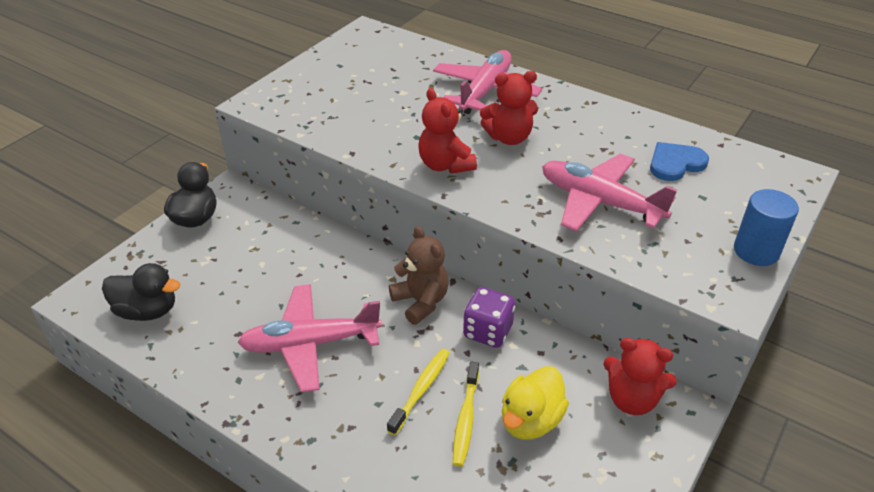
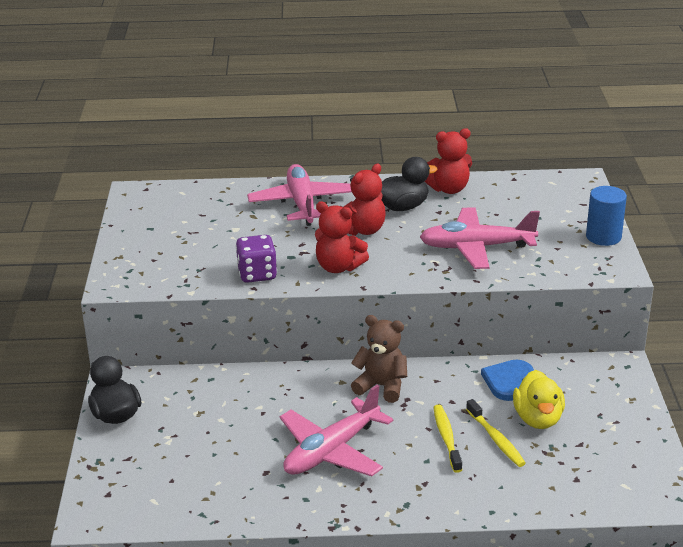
camera: 35 degrees left, 10 degrees down
(147, 311) = (166, 495): black duck -> black duck (402, 207)
(488, 331) = (451, 382): purple dice -> purple dice (257, 274)
(632, 399) = (586, 376): red teddy bear -> red teddy bear (449, 189)
(675, 163) = (498, 203): blue heart -> blue heart (508, 381)

